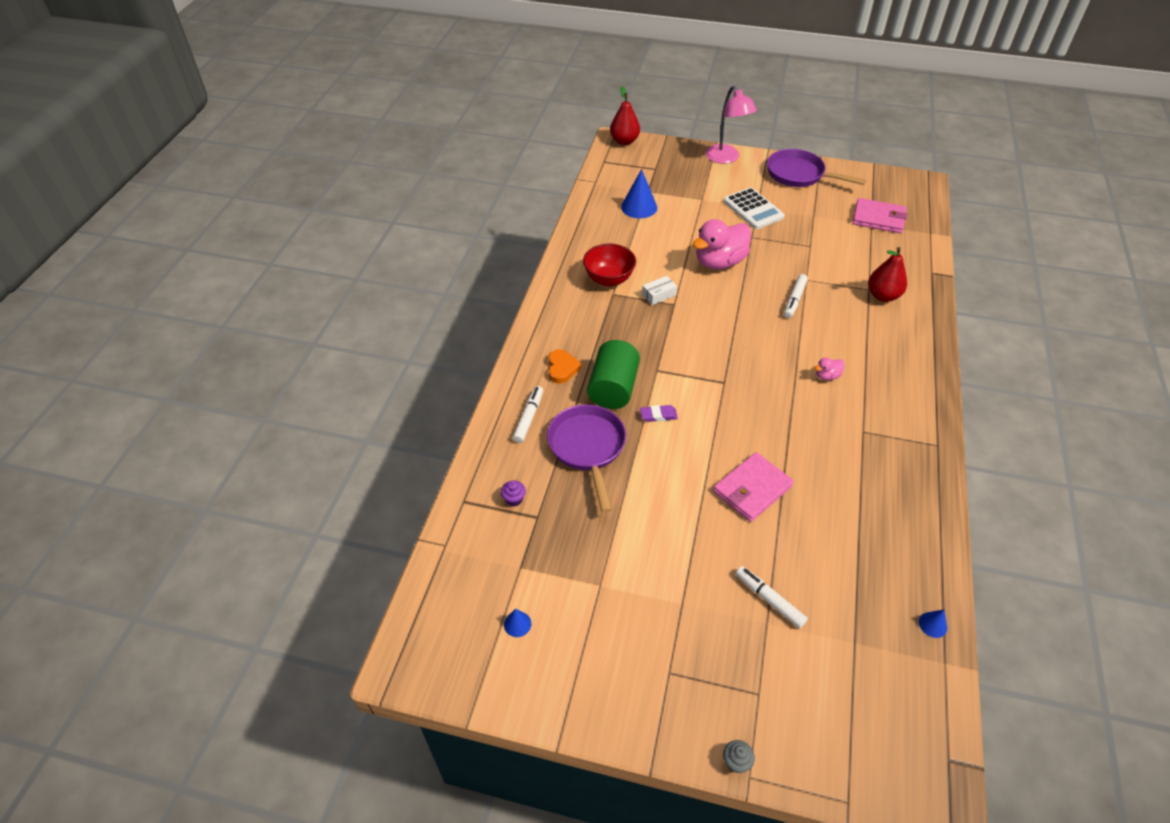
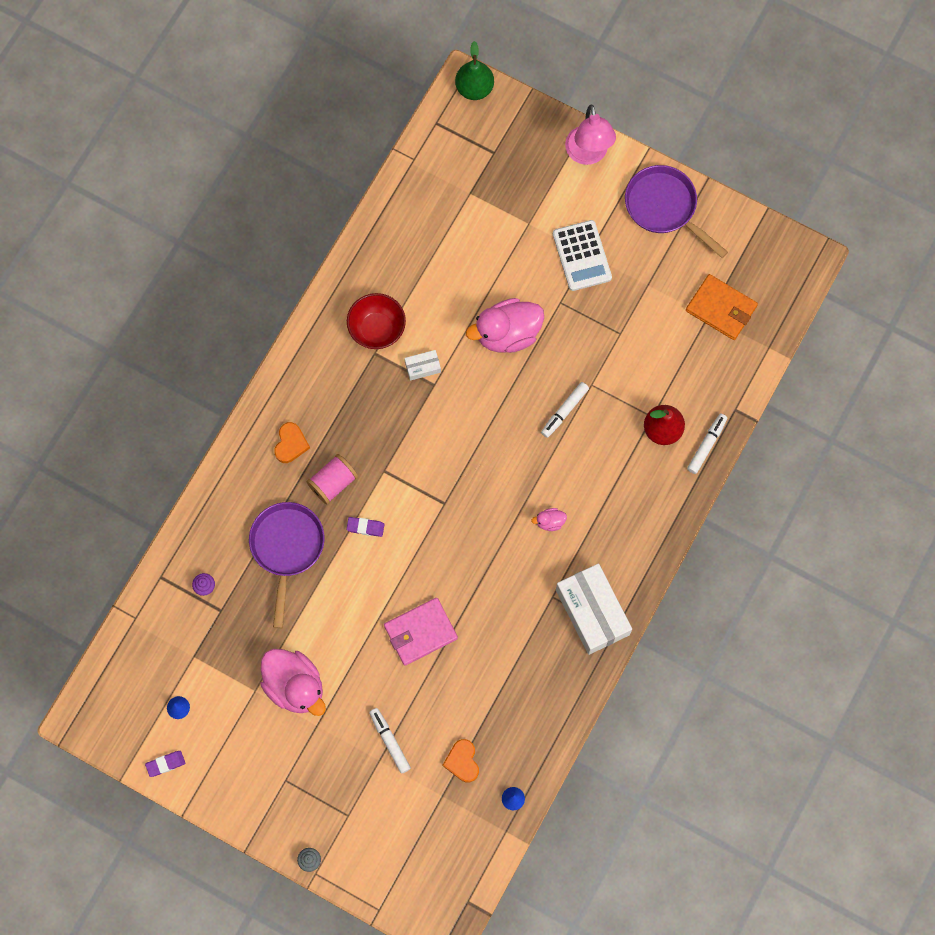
camera: 15 degrees right, 25 degrees up
(519, 691) = (165, 764): none -> purple eraser
(528, 417) = (242, 498): white marker -> white marker (706, 445)
(613, 388) = (333, 483): green cylinder -> pink spool
(624, 141) = (474, 88): red pear -> green pear
(639, 207) = (450, 219): blue cone -> none
(642, 570) = (295, 686): none -> pink duck
(858, 600) = (462, 761): none -> orange heart
(878, 218) = (721, 308): pink wallet -> orange wallet
(907, 435) = (592, 612): none -> white box

